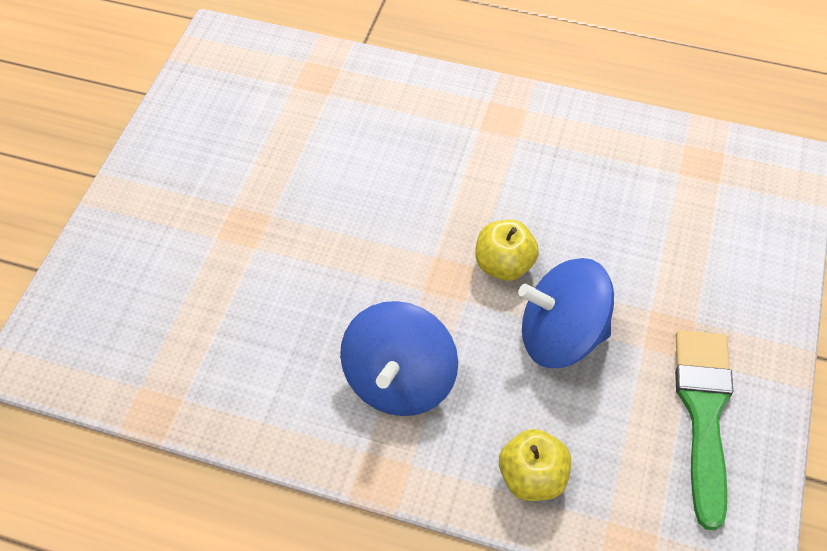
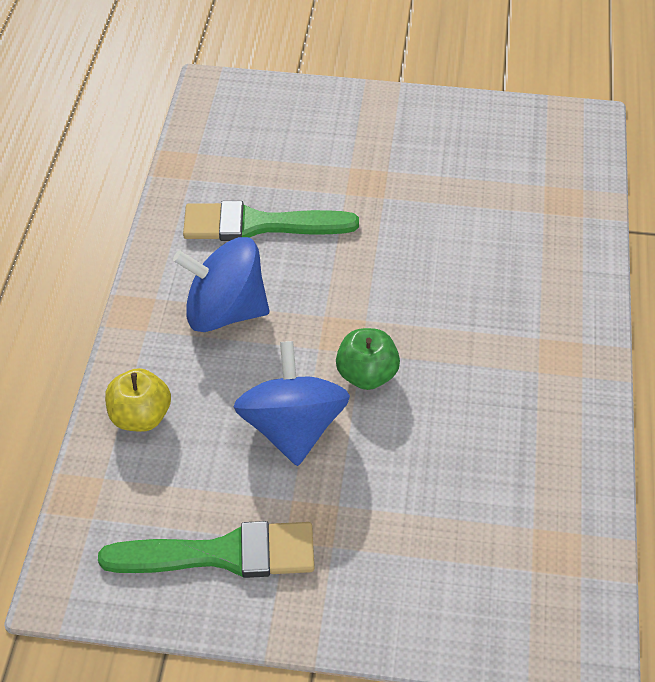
camera: 80 degrees right, 5 degrees down
(279, 334) = (259, 224): none -> green brush
(504, 265) = (367, 375): yellow apple -> green apple

